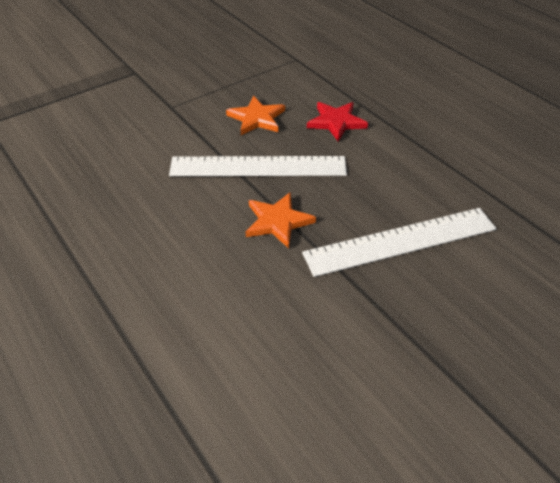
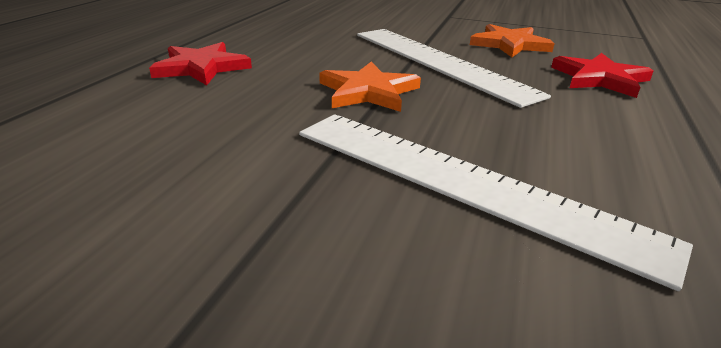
camera: 55 degrees right, 15 degrees down
(162, 286) = (201, 67): none -> red star

